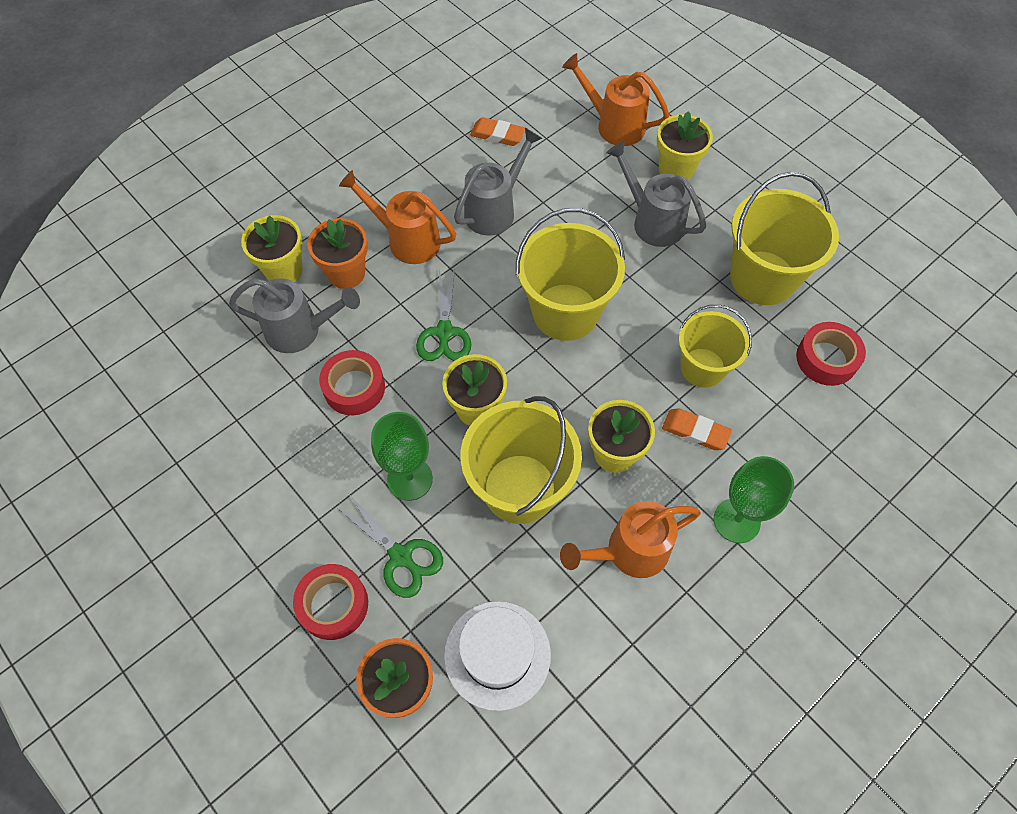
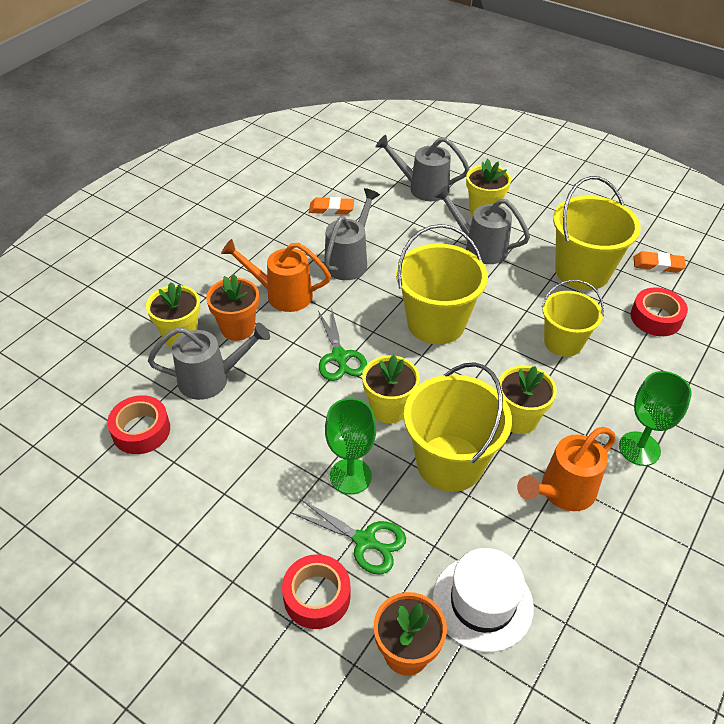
camera: 15 degrees left, 15 degrees down
(354, 388) = (275, 414): red tape -> red tape (141, 430)
(614, 125) = (422, 188): orange watering can -> grey watering can
(695, 431) = (577, 389): orange eraser -> orange eraser (658, 265)

